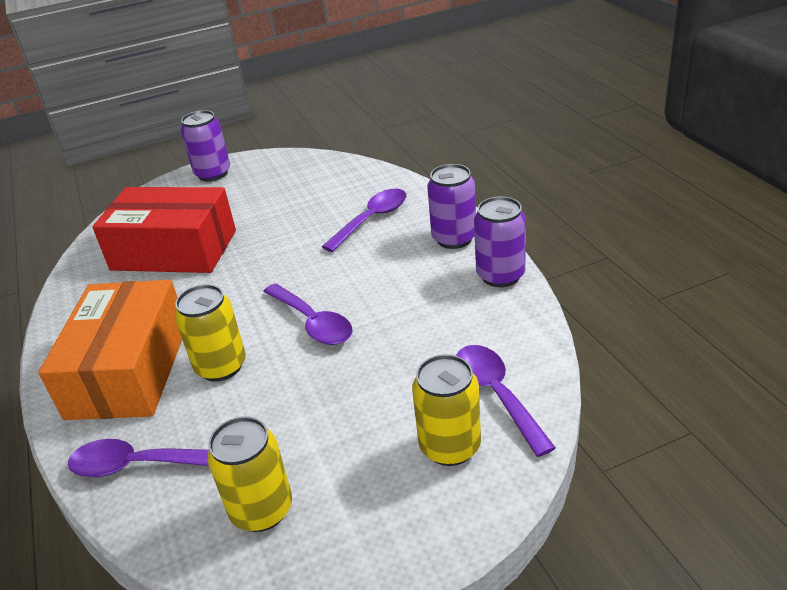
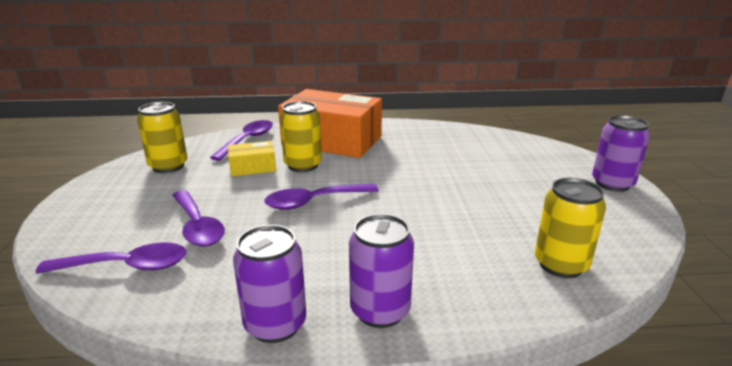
camera: 105 degrees right, 10 degrees down
(174, 250) = (469, 159): red box -> none
(240, 410) = (253, 167): none -> yellow box
(372, 219) = (463, 260): purple spoon -> purple spoon (197, 226)
(450, 446) = (115, 231): yellow can -> yellow can (560, 265)

